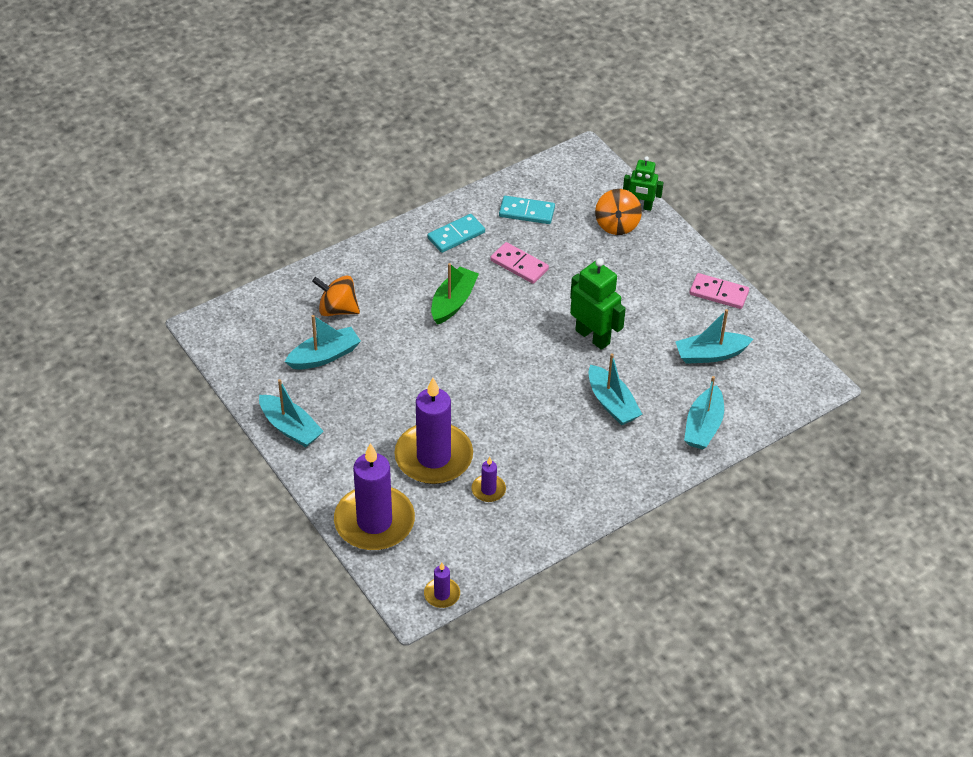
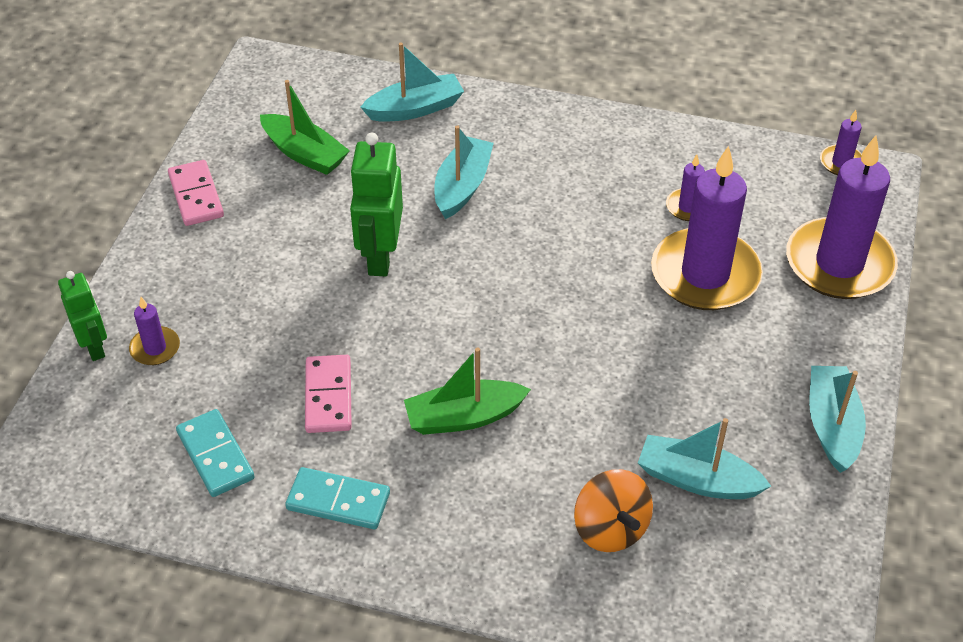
camera: 130 degrees left, 0 degrees up
(617, 225) = (155, 348): orange spinning top -> purple candle
(710, 354) = (304, 154): turquoise boat -> green boat

